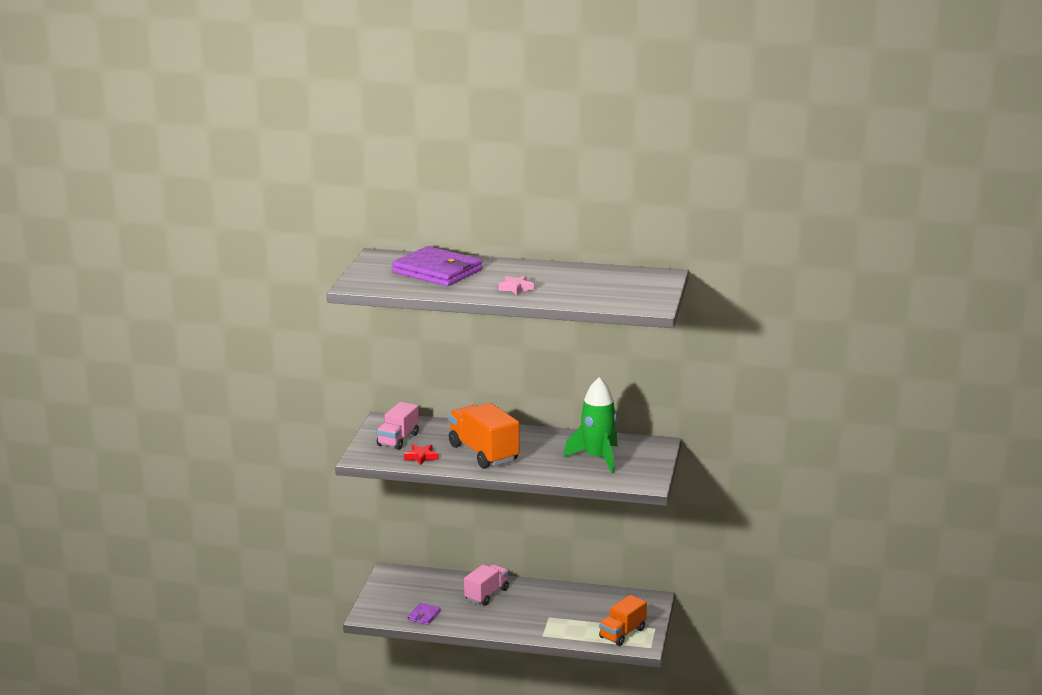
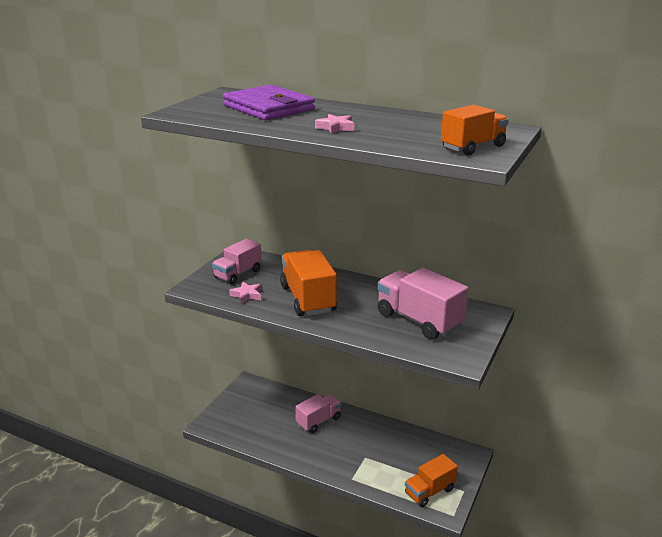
camera: 15 degrees right, 5 degrees up
(421, 457) = (247, 295): red star -> pink star
(424, 615) = (254, 434): purple wallet -> none
(597, 458) = (418, 320): green rocket -> pink truck
(640, 297) = (473, 147): none -> orange truck

